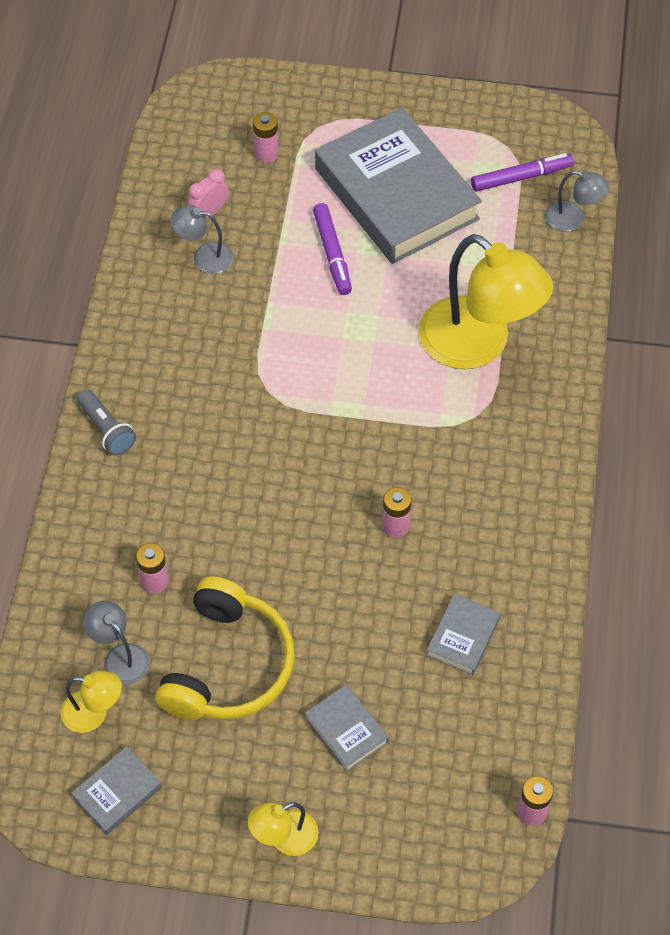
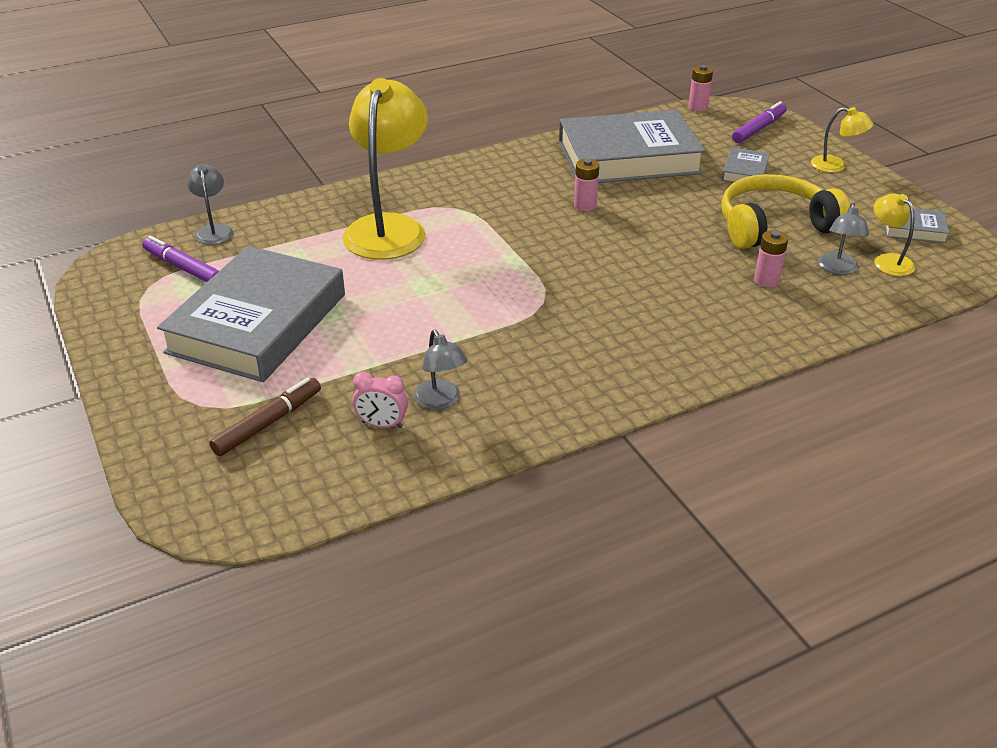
camera: 125 degrees left, 20 degrees down
(106, 429) = (684, 367): grey flashlight -> none
(266, 154) = (268, 423): pink battery -> brown marker
(332, 254) = (363, 329): purple marker -> purple marker (758, 129)
(463, 637) = (628, 157): grey book -> grey book, size x2.39

